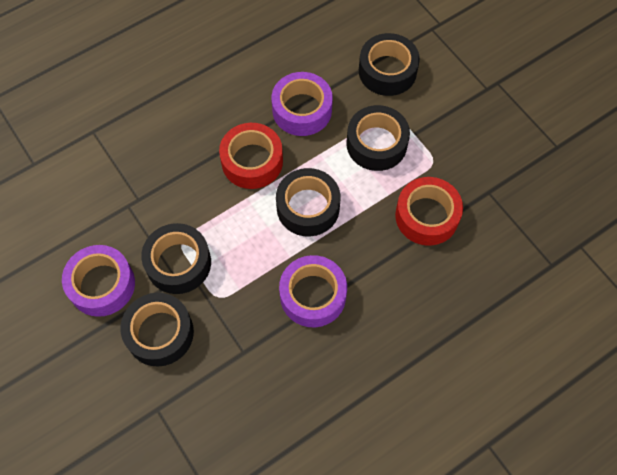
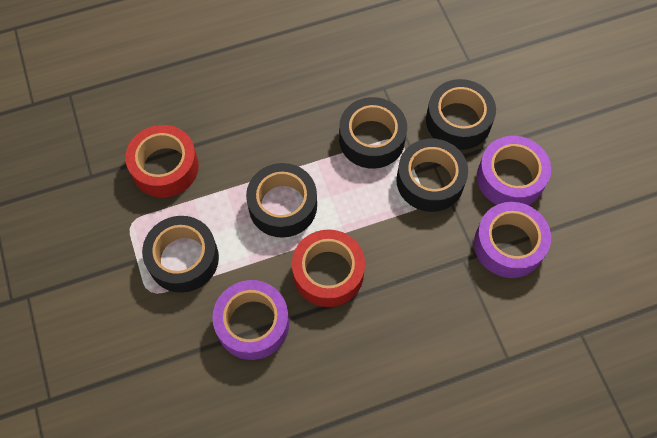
camera: 165 degrees left, 0 degrees up
(313, 295) = (305, 120): purple tape -> purple tape (509, 244)
(387, 71) = (131, 351): black tape -> black tape (372, 139)

